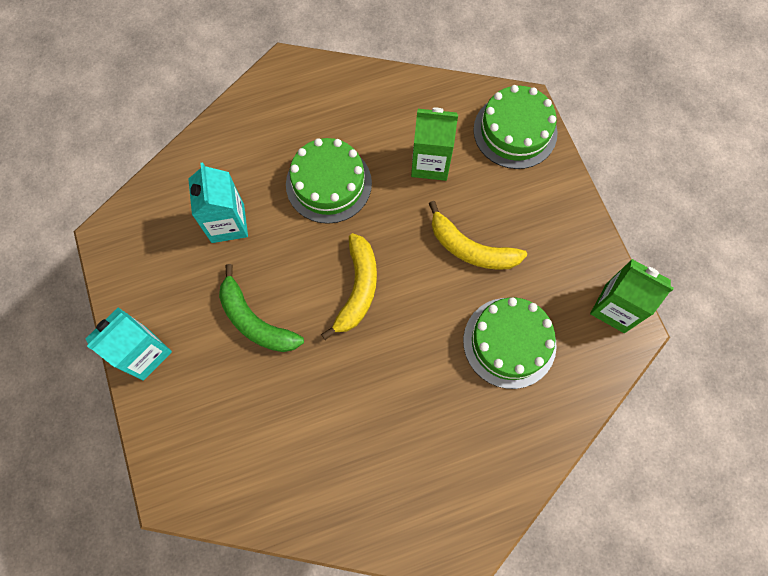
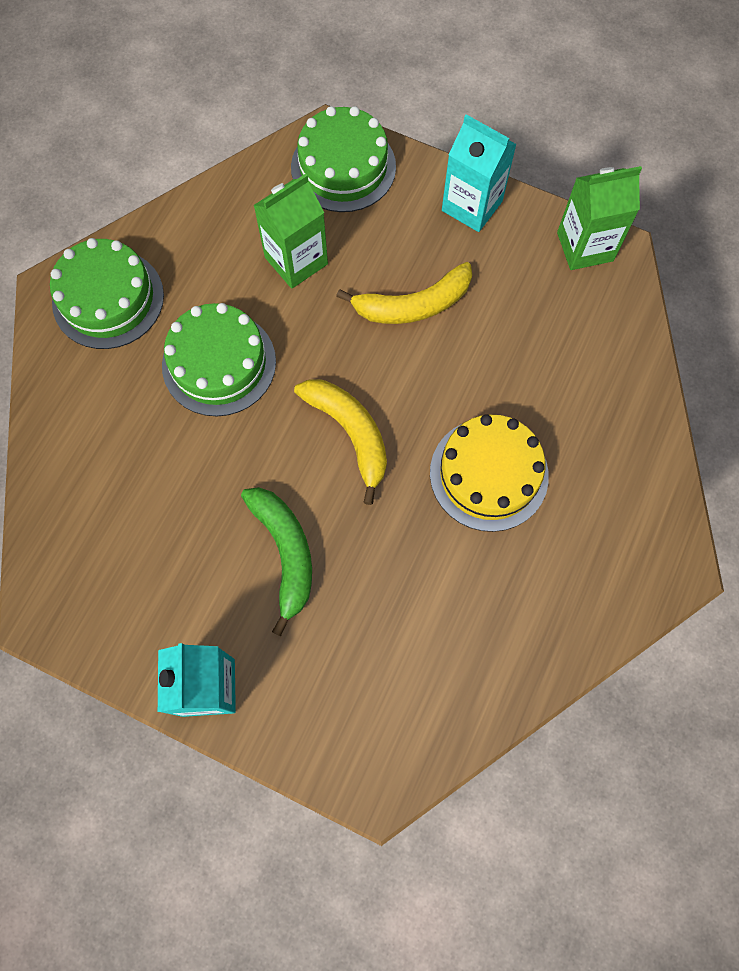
camera: 45 degrees left, 0 degrees up
(228, 223) = (158, 489): turquoise carton -> turquoise carton (472, 206)
(255, 321) = (285, 553): green banana -> green banana turned 105 degrees counterclockwise
(410, 387) = (489, 474): none -> yellow cake
(509, 342) = (531, 355): green cake -> green cake (108, 299)

